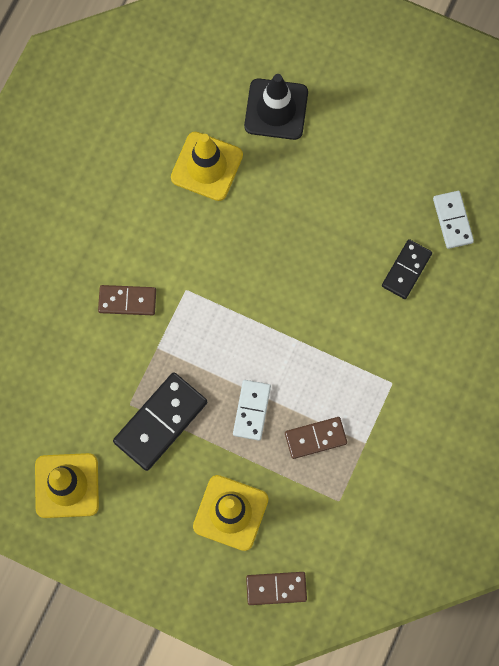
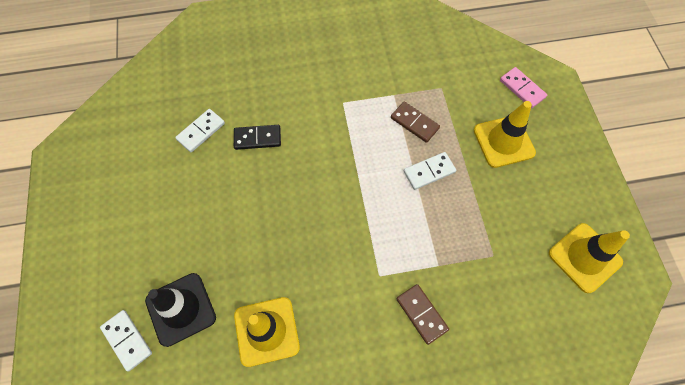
camera: 125 degrees left, 10 degrees down
(160, 422) = (487, 224): black domino -> none
(276, 588) = (522, 89): brown domino -> pink domino
(279, 55) = (127, 340): none -> white domino

